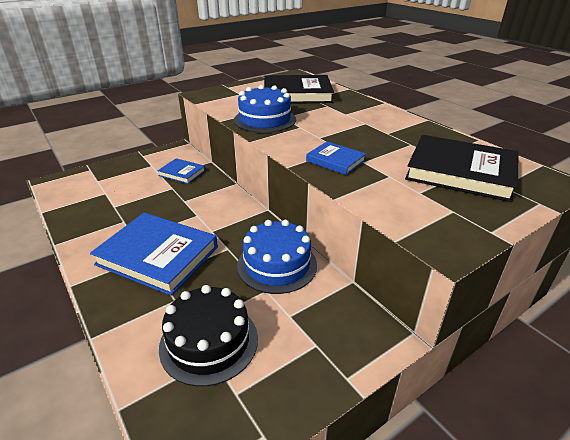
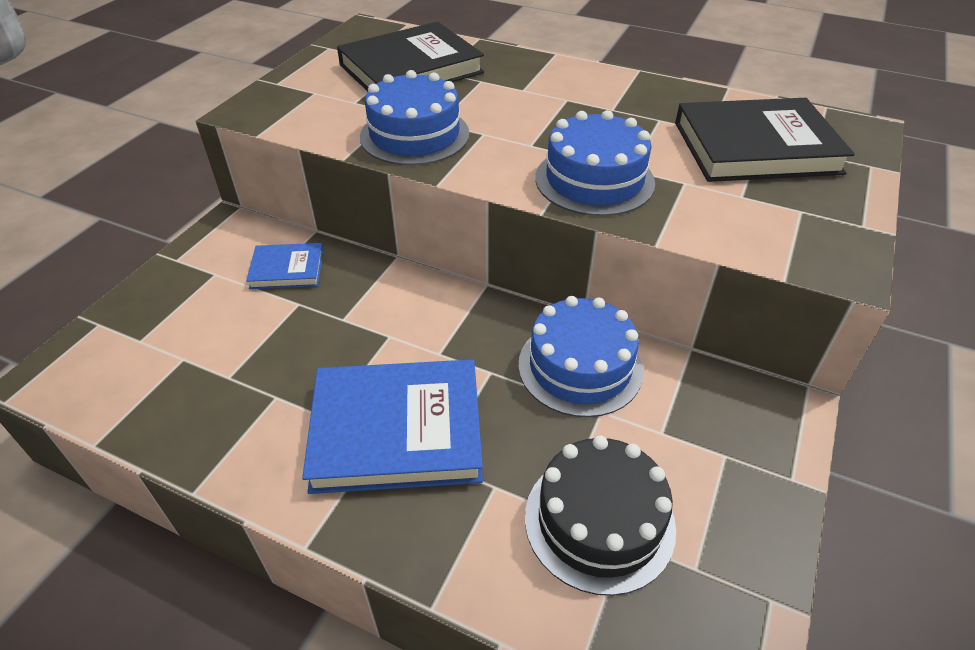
camera: 30 degrees left, 10 degrees up
(335, 161) = (594, 180): blue book -> blue cake

